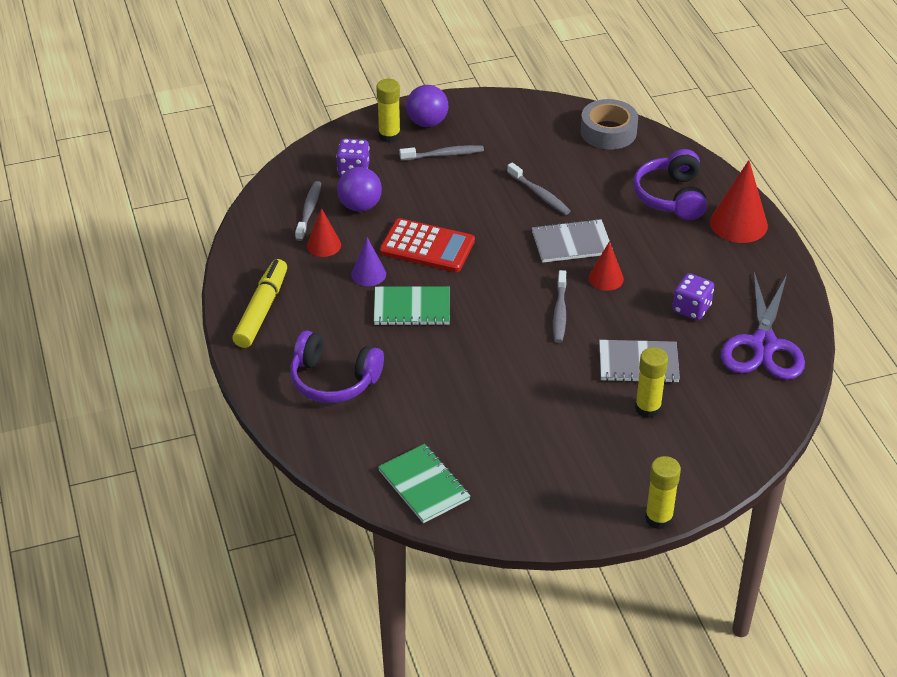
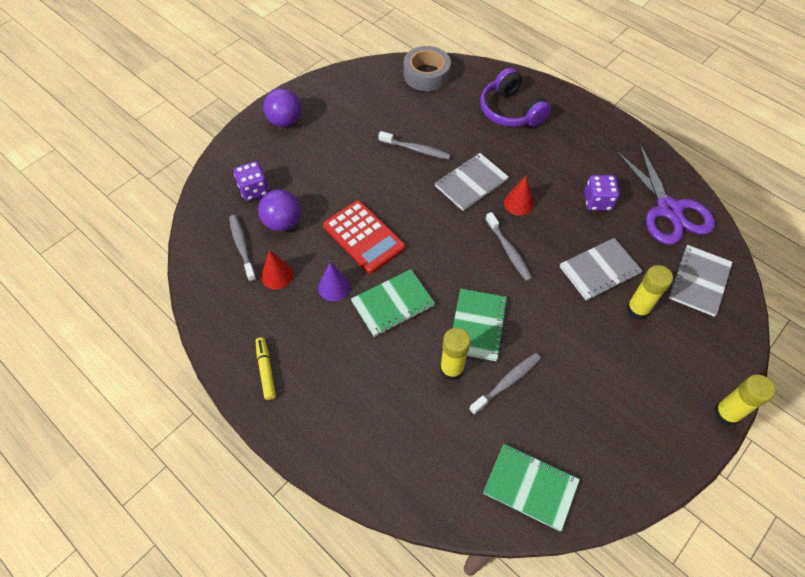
camera: 30 degrees left, 15 degrees up
(262, 310) = (266, 370): yellow marker -> yellow marker, size x0.58
(334, 380) = (378, 413): purple headphones -> none
(389, 136) = (262, 145): yellow glue stick -> yellow glue stick (452, 369)
(427, 246) = (364, 237): red calculator -> red calculator turned 60 degrees clockwise
(444, 155) = (318, 145): grey toothbrush -> grey toothbrush (507, 382)
(477, 356) = (477, 325): none -> green notebook
(735, 413) = (699, 281): none -> grey notebook
(738, 224) = (572, 114): red cone -> none

